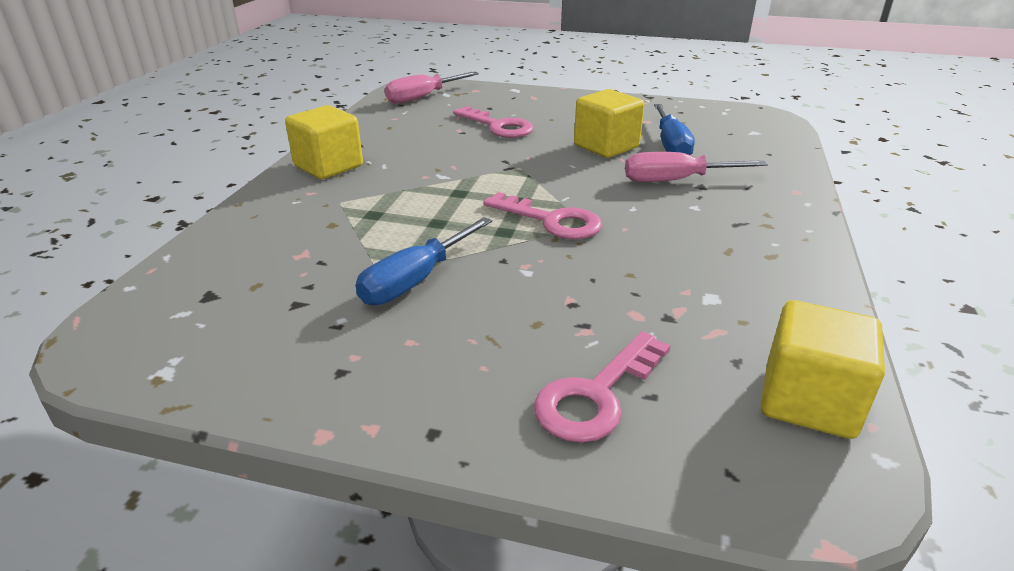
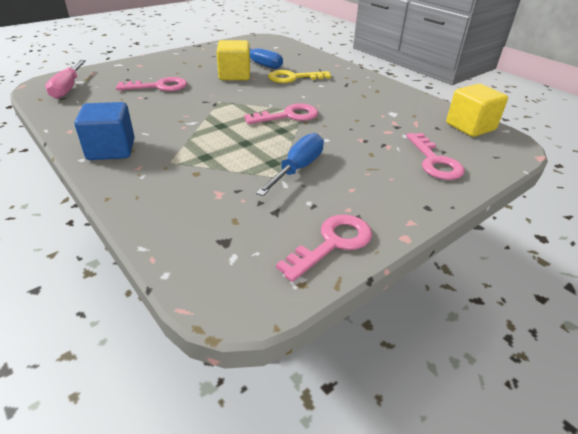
camera: 55 degrees left, 5 degrees up
(258, 372) = (332, 243): none -> pink key
(328, 166) = (111, 149): yellow cube -> blue cube
(416, 280) = (297, 168): blue screwdriver -> blue screwdriver turned 135 degrees counterclockwise
(676, 180) = (293, 78): pink screwdriver -> yellow key

